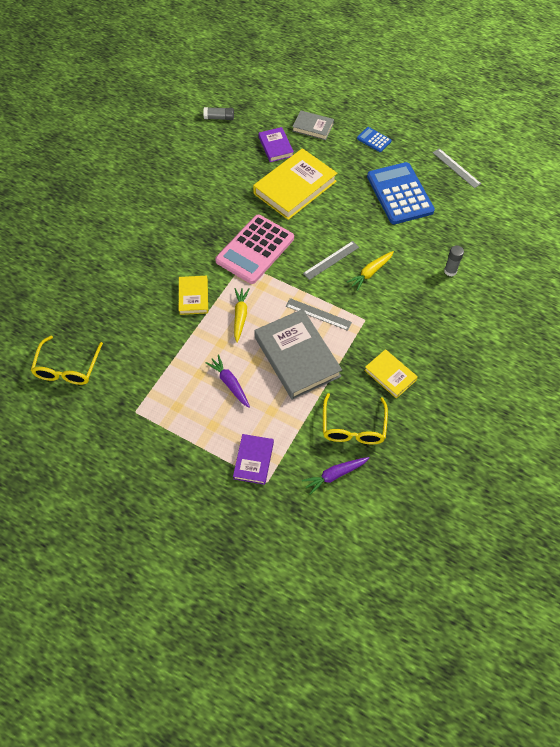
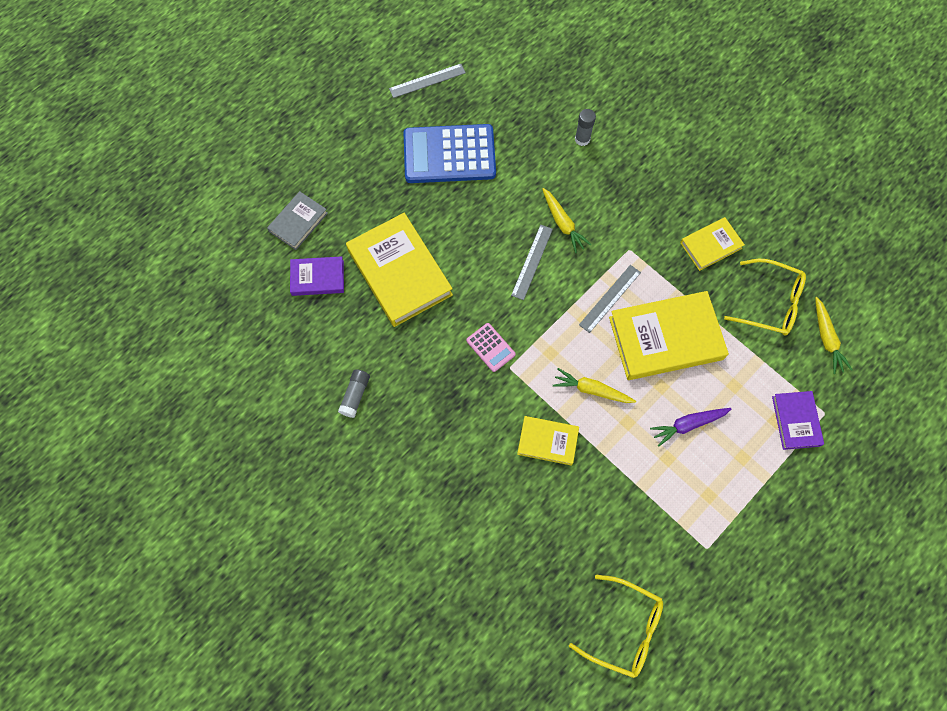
camera: 75 degrees left, 10 degrees up
(219, 118) = (233, 339): grey glue stick -> grey glue stick (355, 395)
(253, 460) = (796, 421): purple book -> purple book turned 60 degrees clockwise
(255, 249) = (490, 347): pink calculator -> pink calculator, size x0.46
(297, 357) = (665, 338): grey book -> yellow book
(331, 260) = (532, 262): grey ruler -> grey ruler turned 45 degrees clockwise
(335, 475) = (826, 338): purple carrot -> yellow carrot
(374, 140) = (348, 156): blue calculator -> none

